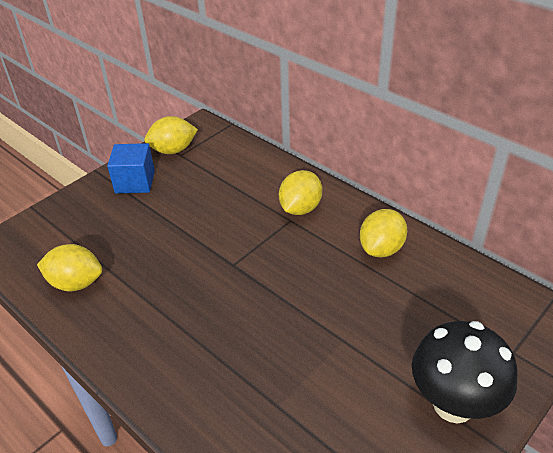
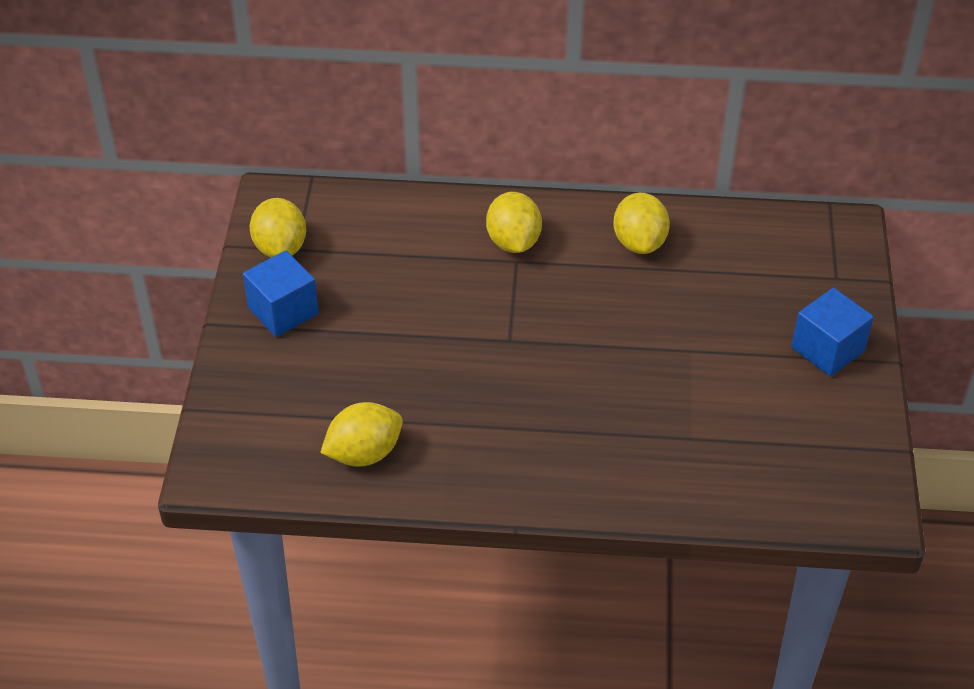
camera: 40 degrees left, 5 degrees up
(173, 150) = (280, 248): yellow lemon -> yellow lemon turned 45 degrees counterclockwise
(453, 404) = (827, 349): black mushroom -> blue cube

